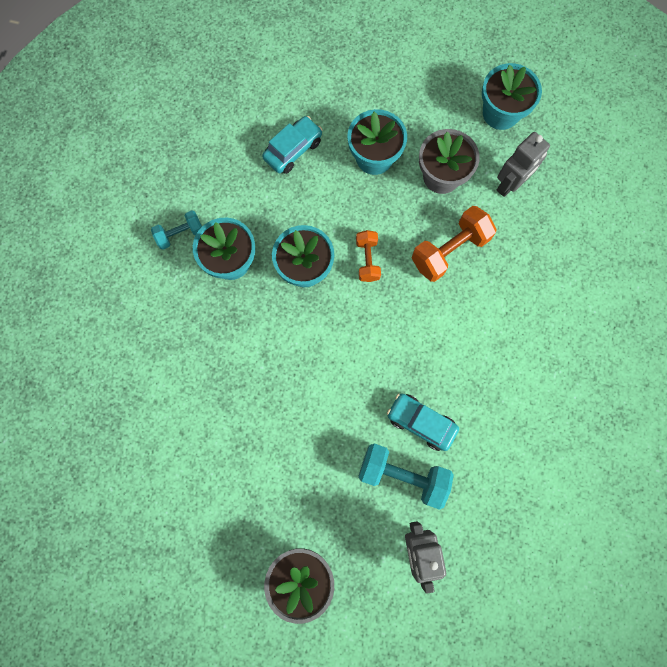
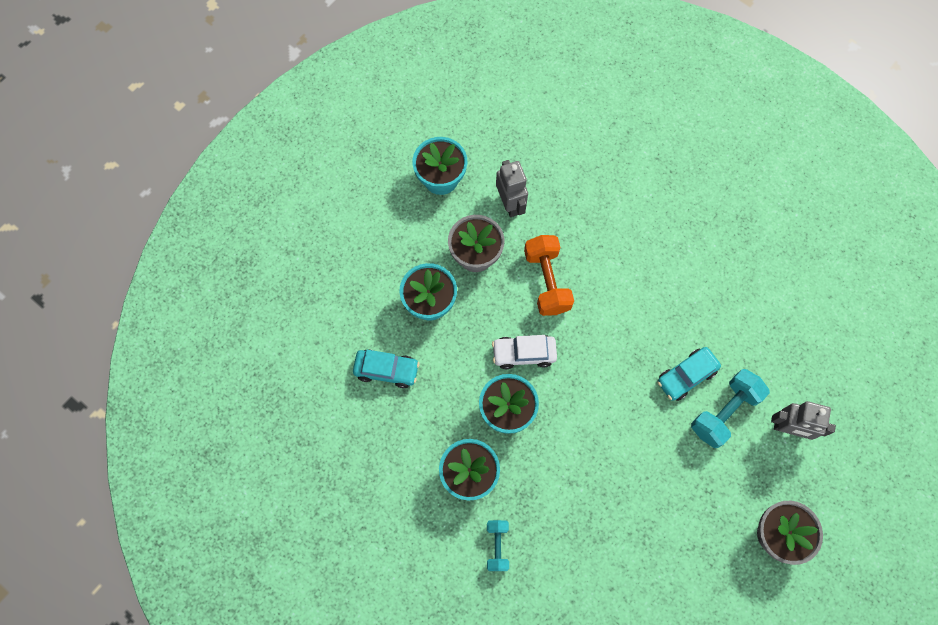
camera: 65 degrees left, 5 degrees down
(180, 234) = (420, 511): turquoise dumbbell -> turquoise dumbbell (497, 546)
(293, 150) = (386, 370): turquoise car -> turquoise car turned 120 degrees clockwise
(367, 260) = (524, 353): orange dumbbell -> white car

